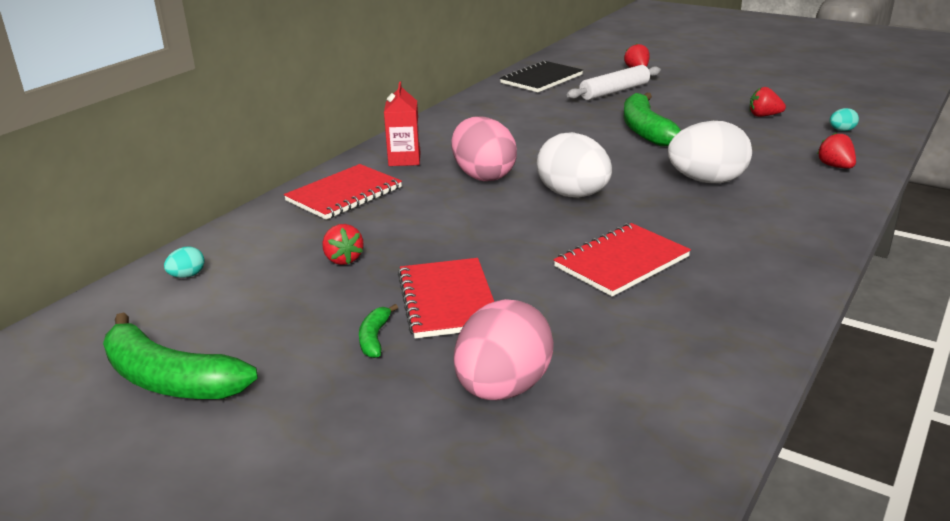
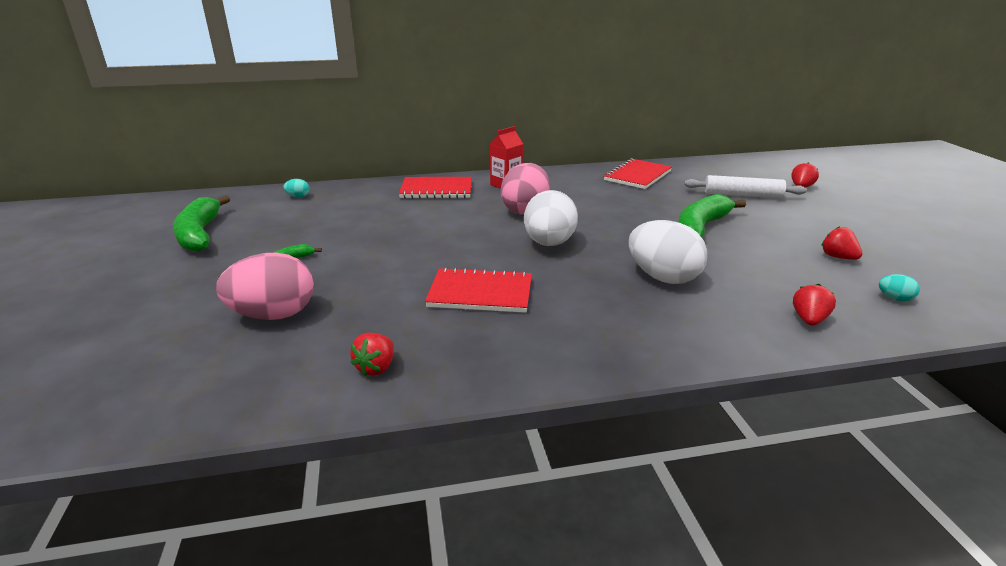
camera: 45 degrees right, 0 degrees up
(343, 259) = (363, 219): red strawberry -> red strawberry (376, 367)
(448, 300) = (354, 262): red notebook -> red notebook (637, 176)
(541, 79) = (704, 170): black notebook -> none

